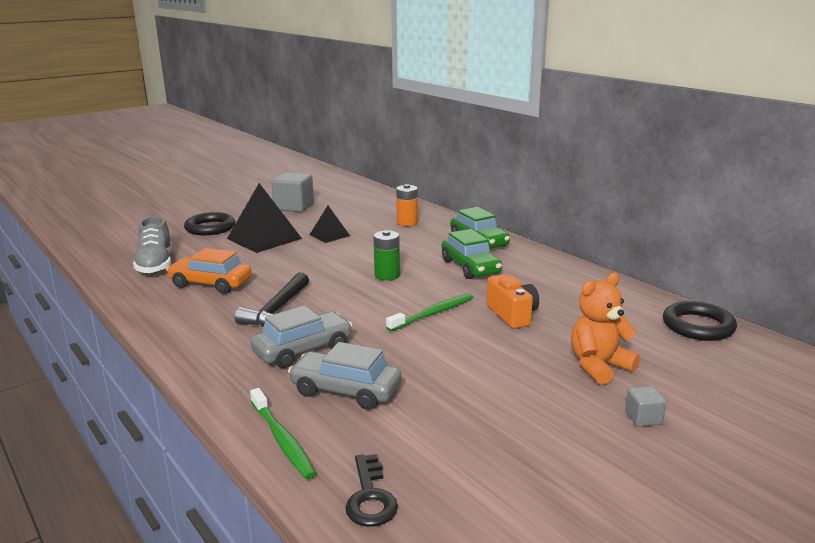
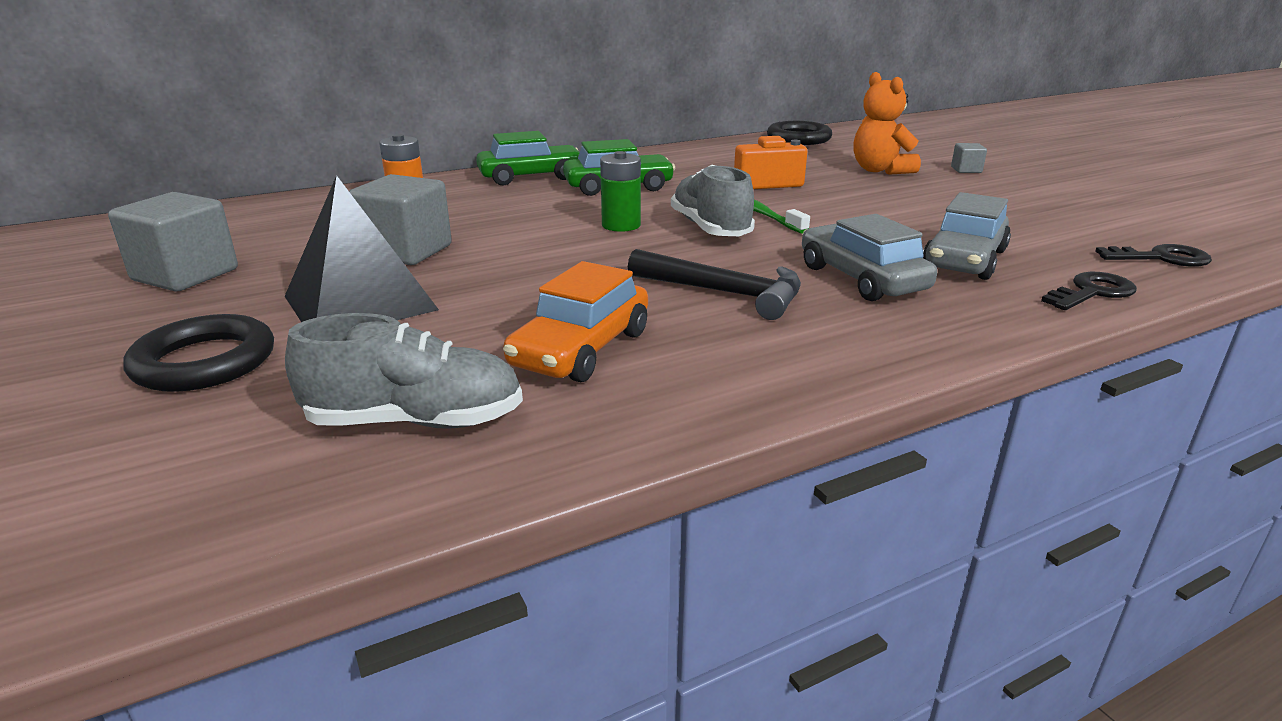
camera: 80 degrees left, 5 degrees up
(282, 440) = (1092, 292): green toothbrush -> black key
(329, 235) = (406, 251): black pyramid -> grey cube
(389, 300) = (710, 228): none -> grey shoe

